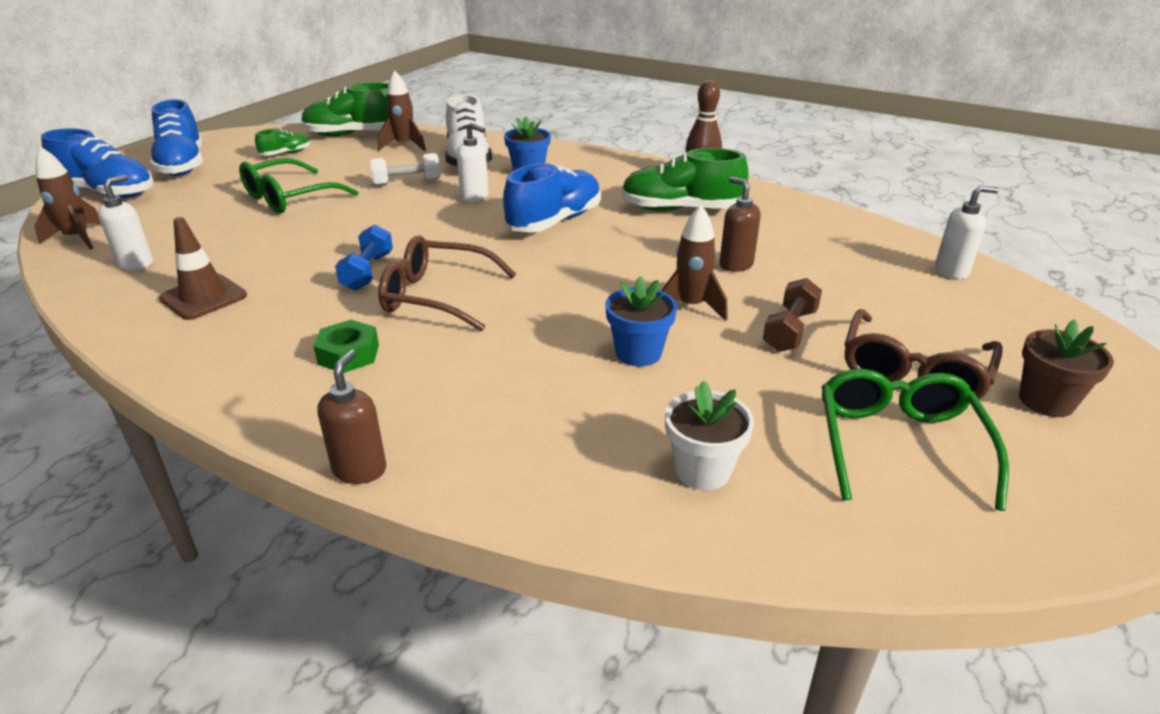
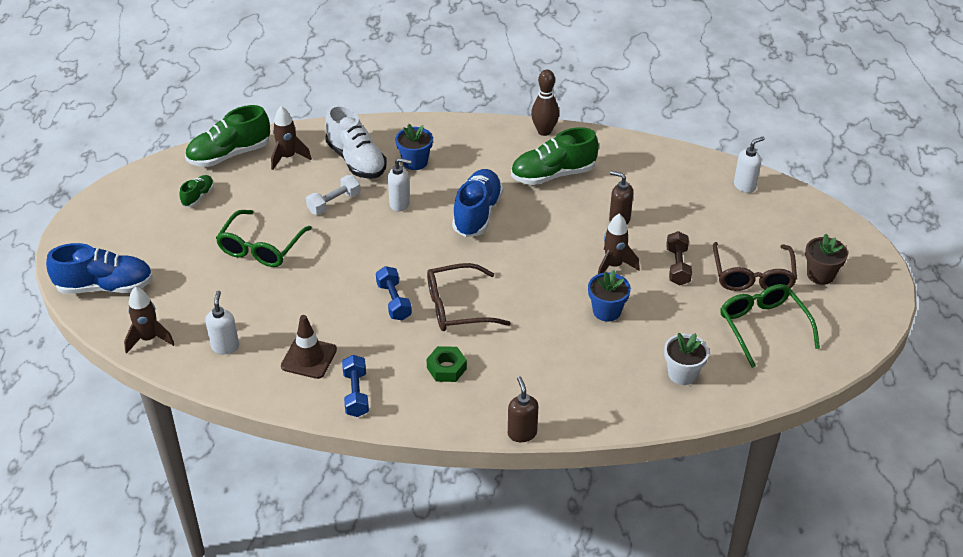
camera: 25 degrees left, 10 degrees up
(182, 165) = (126, 237): blue shoe -> none
(204, 348) = (356, 394): none -> blue dumbbell

